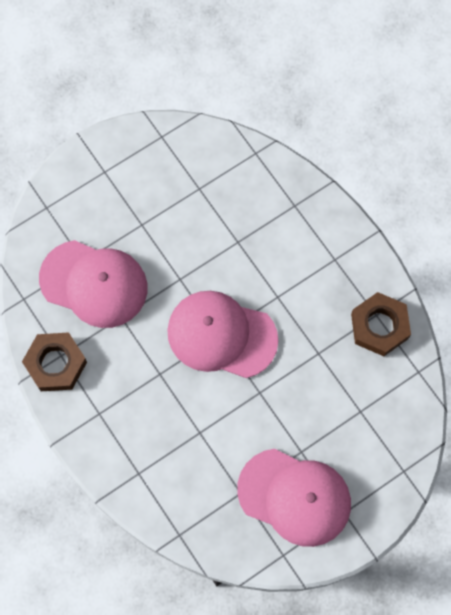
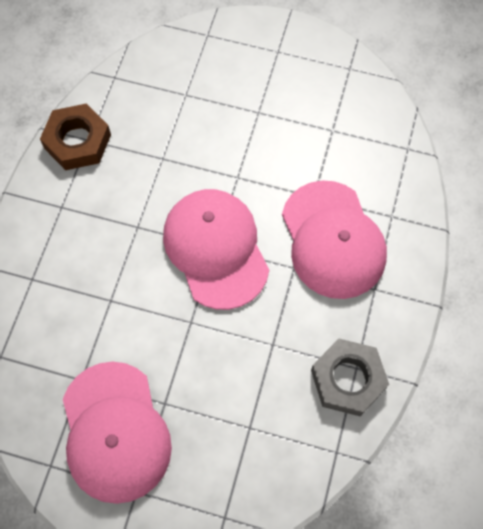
camera: 50 degrees right, 5 degrees down
(94, 284) = (173, 116): pink cap -> pink cap (333, 240)
(379, 326) = (348, 379): brown nut -> grey nut

